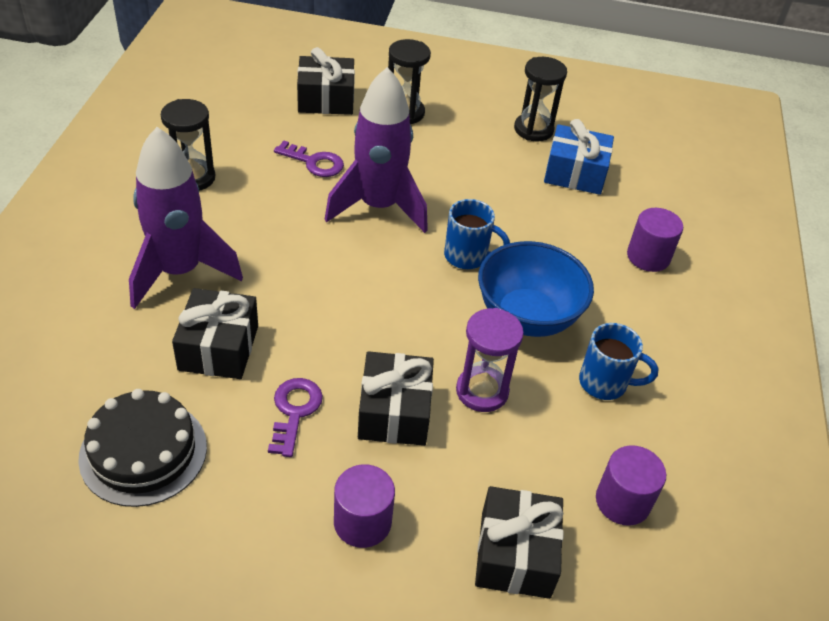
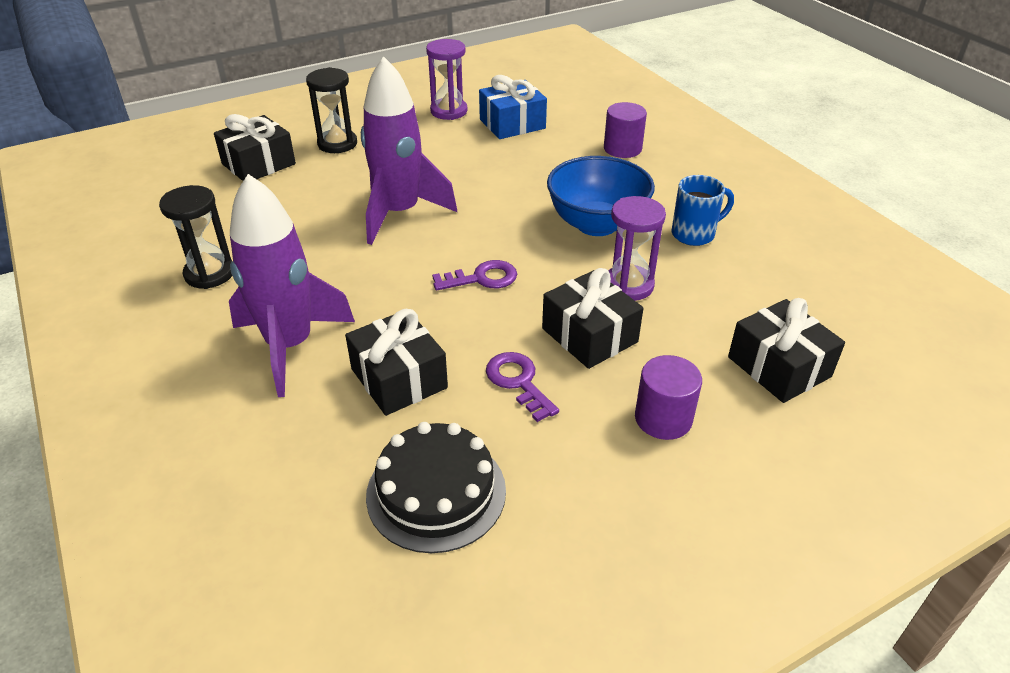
camera: 35 degrees left, 5 degrees down
(314, 162) = (306, 210): purple key -> purple key (482, 278)
(467, 256) = (508, 210): blue mug -> none
(533, 129) = (449, 111): black hourglass -> purple hourglass
(622, 501) = (793, 293): purple cylinder -> none

